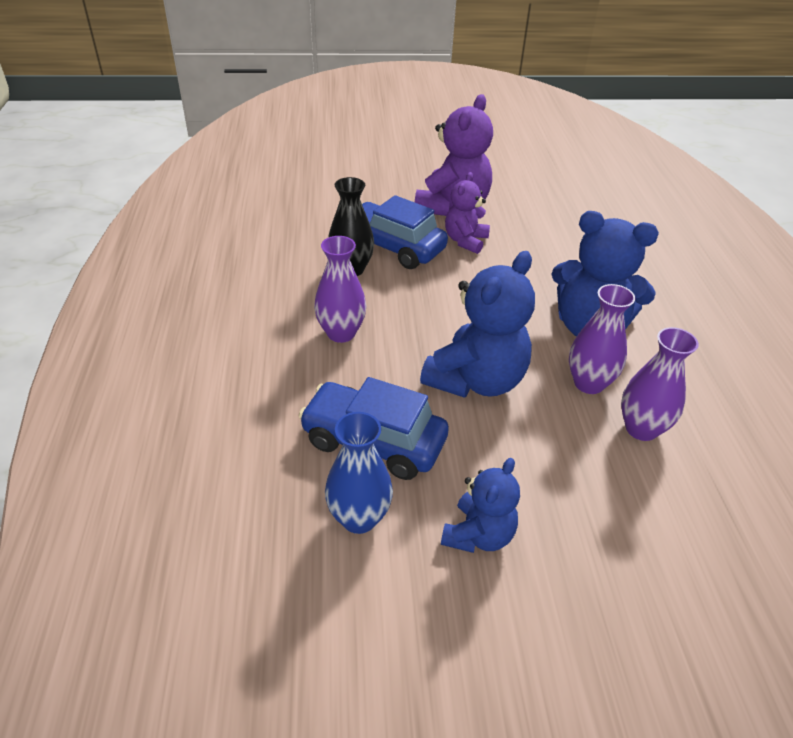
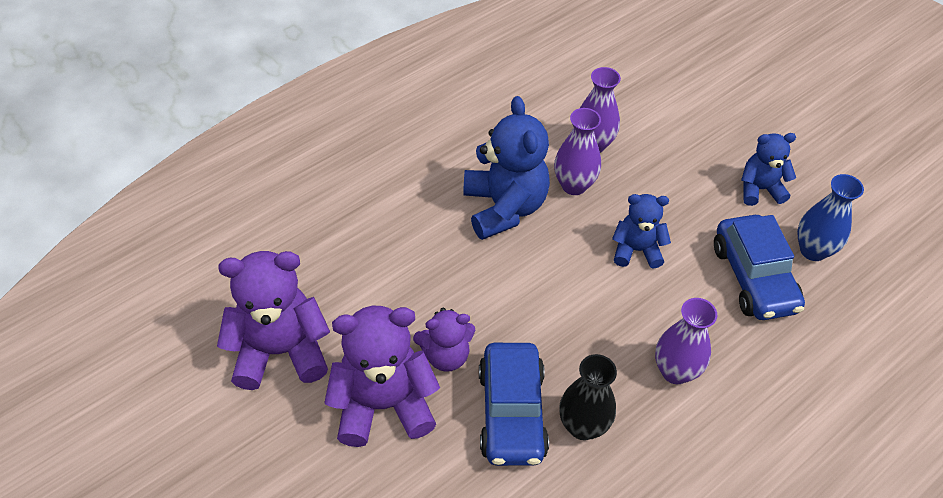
camera: 125 degrees left, 10 degrees up
(476, 380) = (636, 250): blue teddy bear -> blue teddy bear, size x0.59
(528, 188) = (280, 351): none -> purple teddy bear

